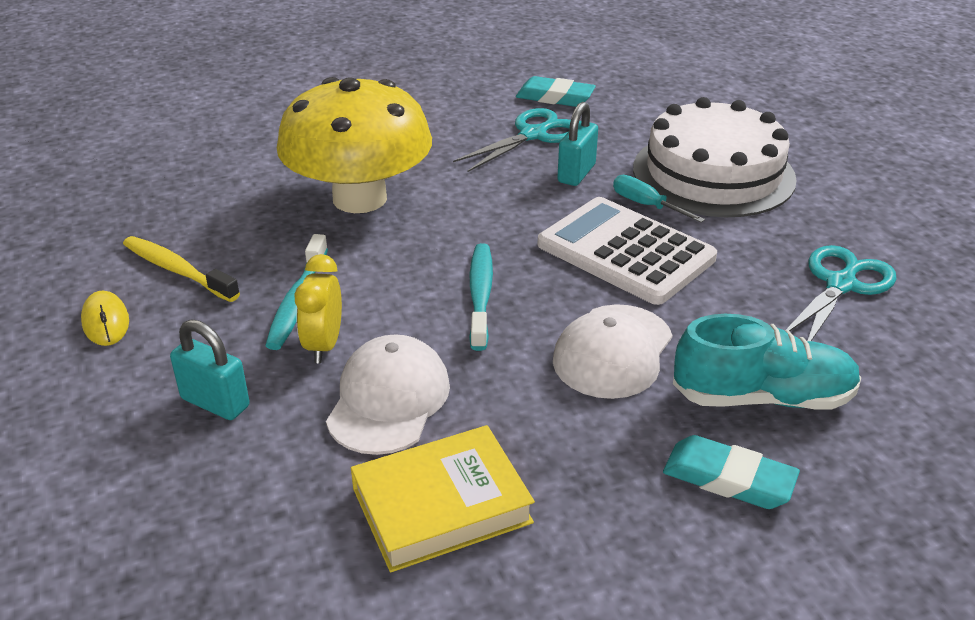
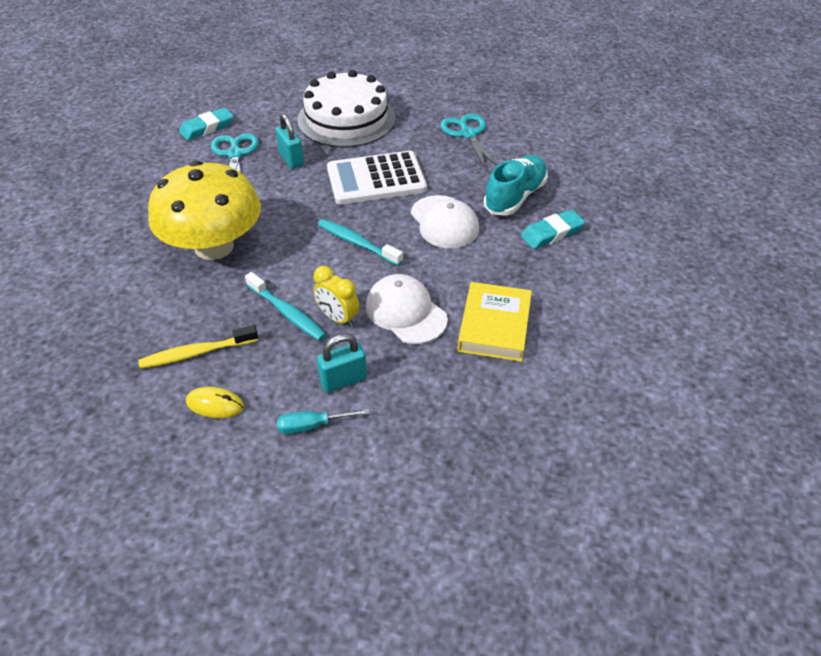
camera: 55 degrees left, 10 degrees up
(646, 205) = (347, 152): turquoise screwdriver -> turquoise screwdriver (313, 425)

